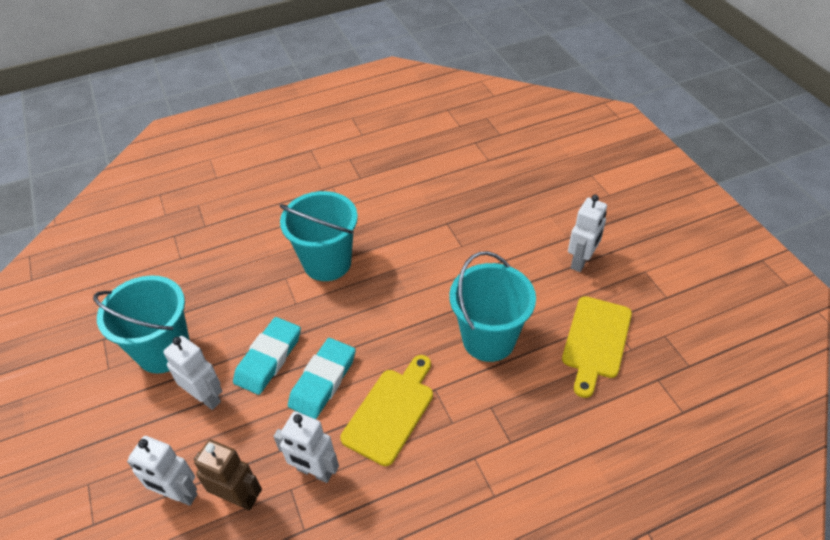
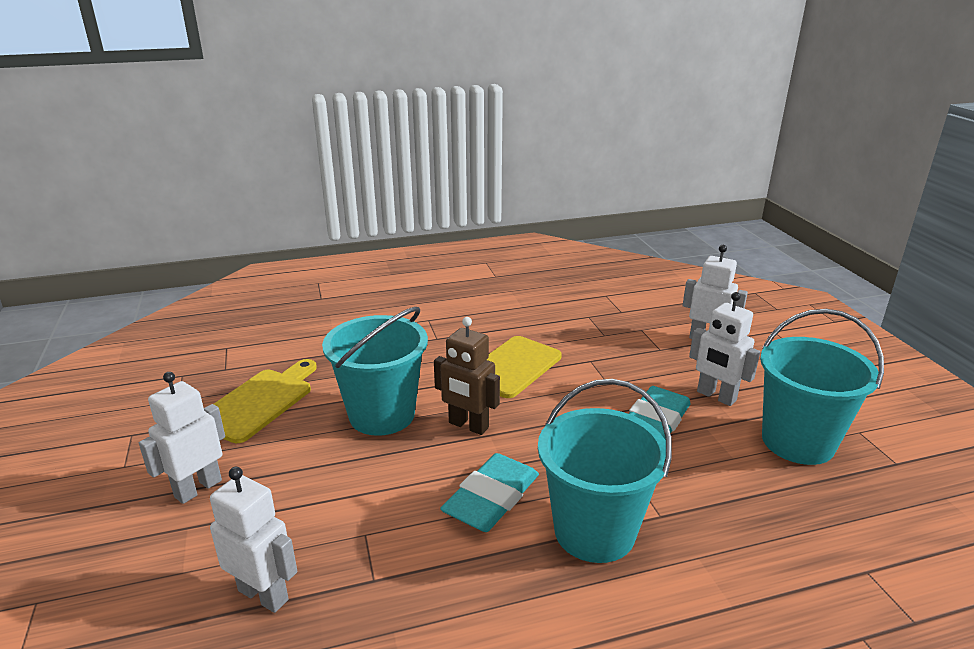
camera: 175 degrees left, 20 degrees down
(238, 497) = (650, 334): brown robot -> brown robot (468, 426)
(314, 471) = (584, 342): white robot -> white robot (264, 594)
(323, 381) = (583, 397): turquoise eraser -> turquoise eraser (491, 498)

